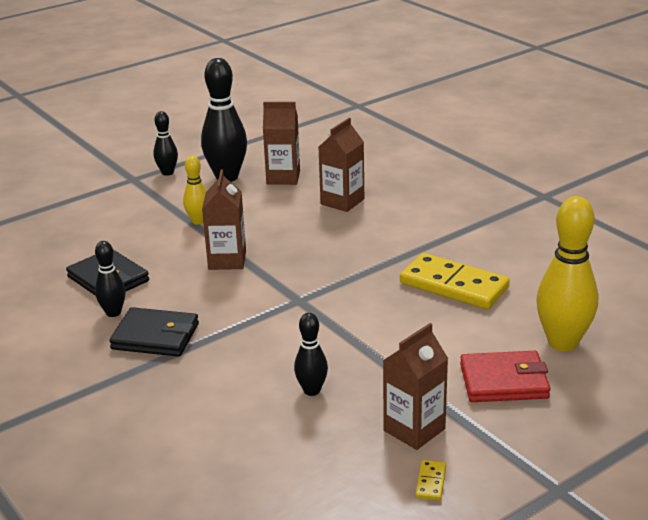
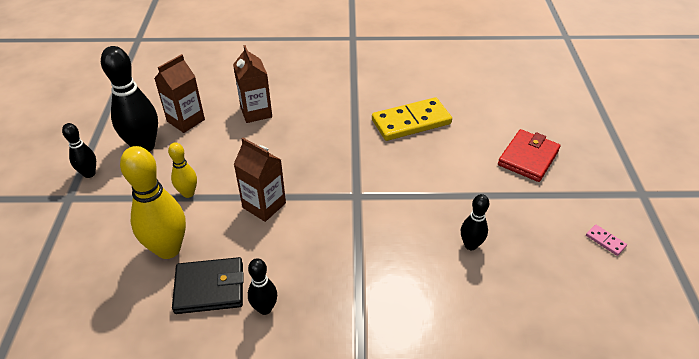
camera: 55 degrees left, 15 degrees up
(155, 336) = (326, 297): black wallet -> none
(414, 430) = (548, 220): brown carton -> none
(431, 482) = (605, 241): yellow domino -> pink domino
(563, 343) = (509, 116): yellow bowling pin -> yellow bowling pin (168, 249)

